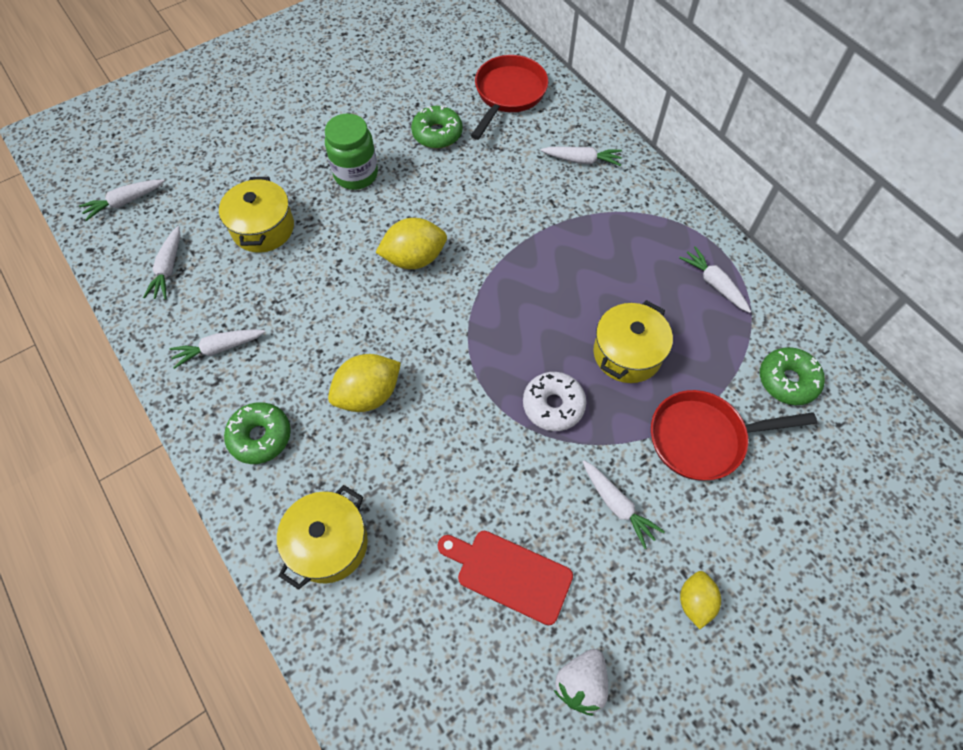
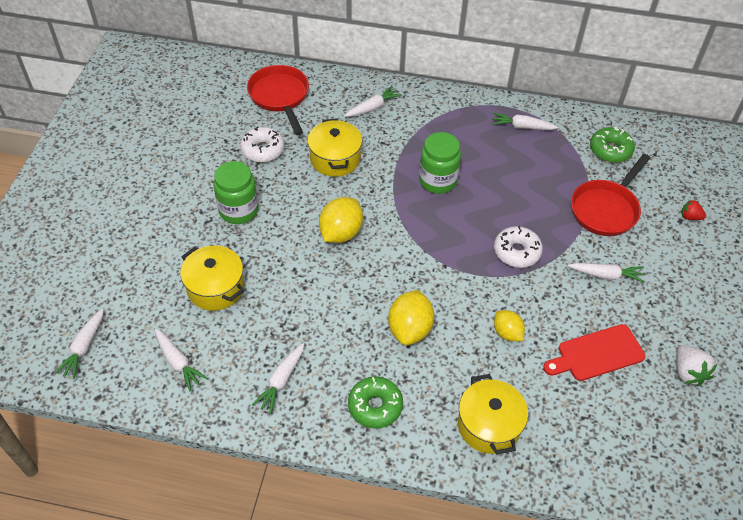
camera: 45 degrees left, 10 degrees down
(437, 134) = (262, 150): green donut -> white donut
(559, 276) = (437, 181): none -> green jar
(627, 353) = (521, 195): yellow pot -> yellow pot (335, 159)
(695, 601) = (690, 289): yellow lemon -> yellow lemon (507, 333)
(795, 525) = (690, 217): none -> red strawberry

